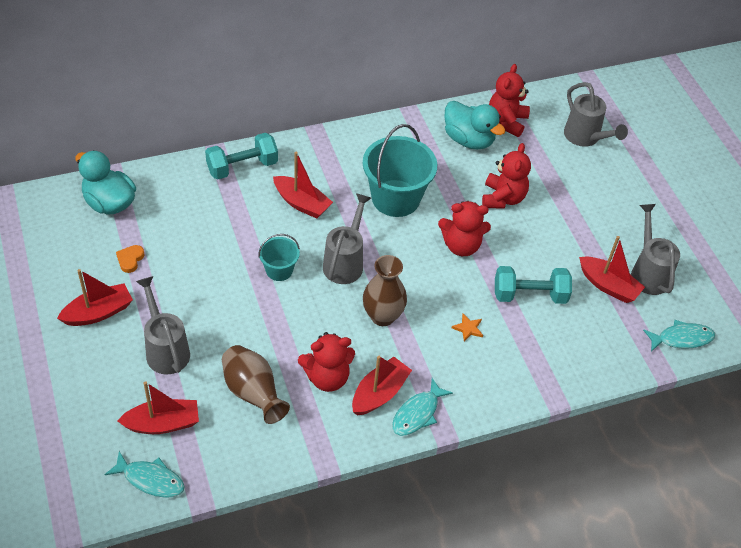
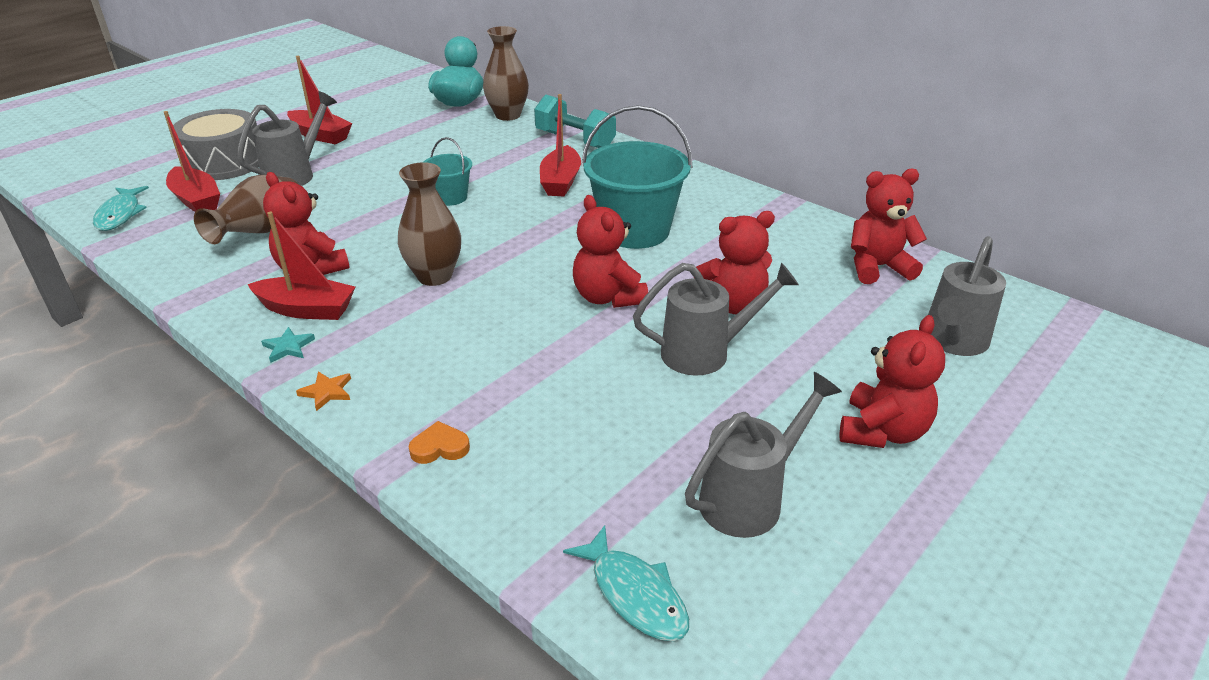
camera: 65 degrees right, 15 degrees down
(100, 391) = (224, 162): none -> grey drum
(130, 259) = (398, 129): orange heart -> orange heart (439, 447)
(162, 184) = (508, 115): none -> brown vase
(345, 262) = (498, 229): grey watering can -> grey watering can (704, 353)
(417, 413) = (288, 347): turquoise fish -> turquoise star
(468, 140) = (801, 250): turquoise duck -> none
(468, 328) = (465, 345): orange star -> orange star (327, 392)
(529, 295) = (574, 380): turquoise dumbbell -> none
(608, 286) = (671, 457): red boat -> none
(631, 203) = (882, 431): none -> red teddy bear

